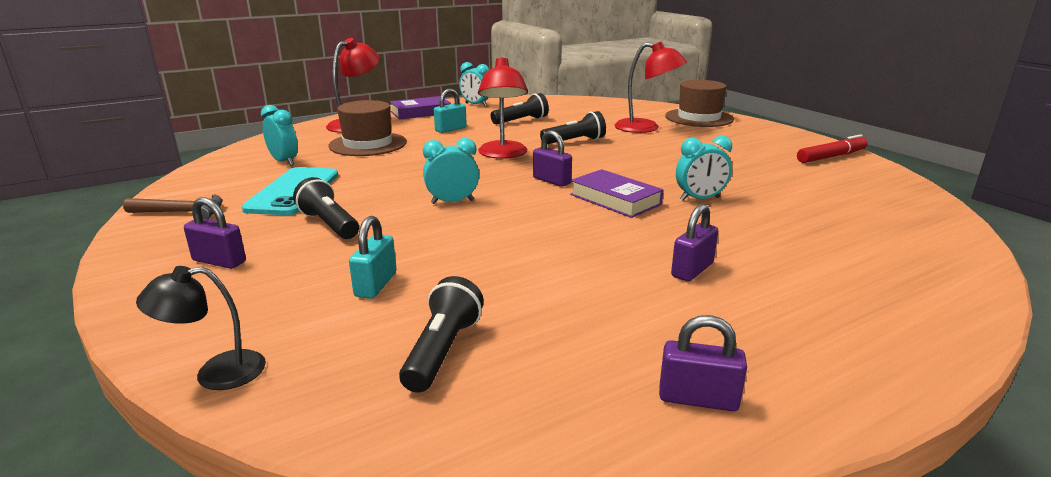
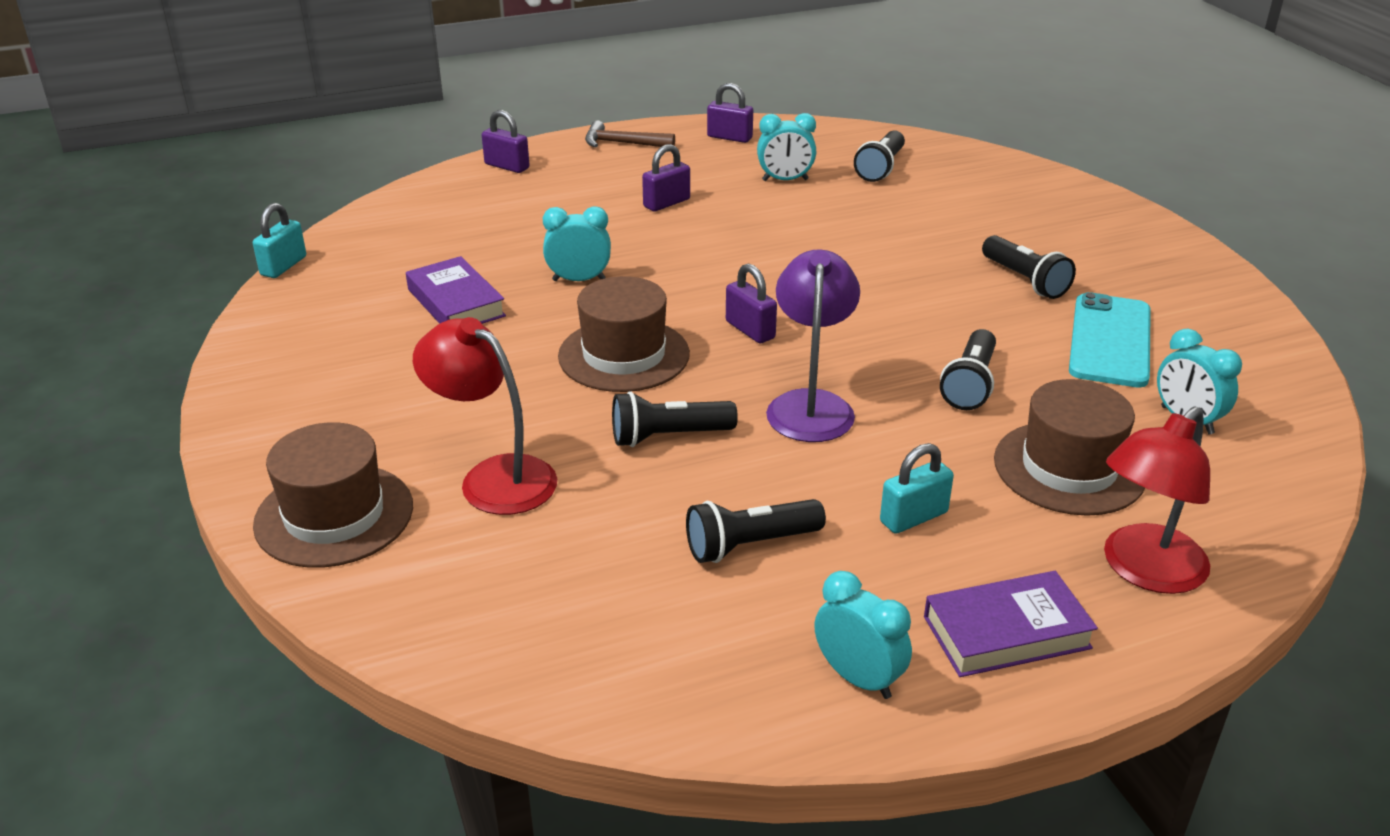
camera: 170 degrees left, 10 degrees up
(182, 212) = (1222, 315): brown hammer -> brown hammer (622, 143)
(216, 373) = (1025, 169): black lamp -> none
(219, 261) = (1105, 246): purple padlock -> purple padlock (507, 166)
(376, 285) = (944, 213): turquoise padlock -> turquoise padlock (283, 266)
(406, 167) = (969, 384): none -> black flashlight
(452, 202) = (888, 302): turquoise clock -> turquoise clock (785, 180)
(503, 154) = (811, 405): red lamp -> purple lamp
(615, 199) = (682, 288): purple book -> purple book (455, 303)
(625, 165) = (624, 355): none -> brown hat
(831, 157) = (285, 346): red marker -> none

